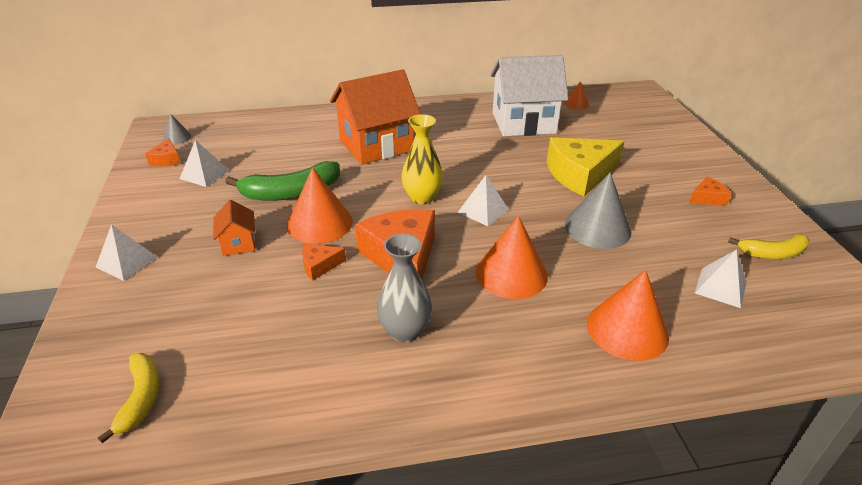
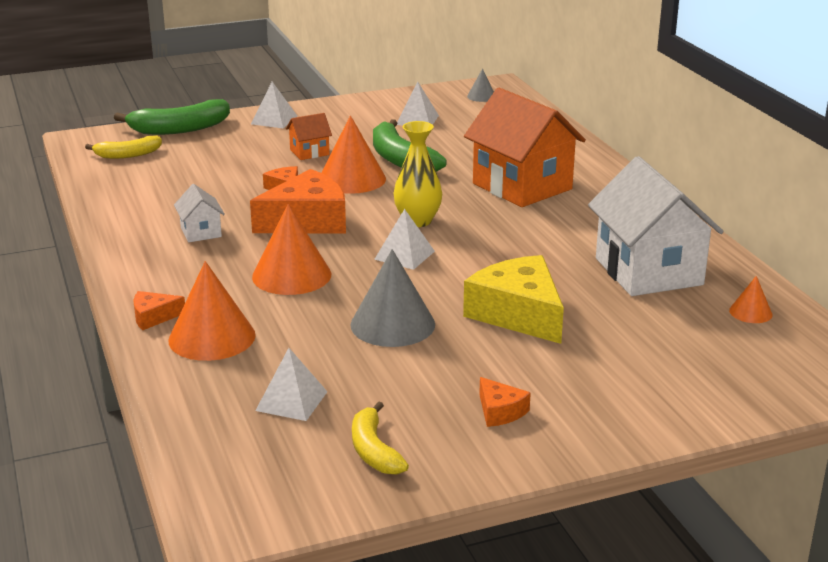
camera: 80 degrees right, 10 degrees down
(88, 343) = (180, 129): none -> green banana
(166, 160) = (436, 101): orange cheese -> orange cheese (153, 317)
(405, 331) = (201, 232): grey vase -> white house

